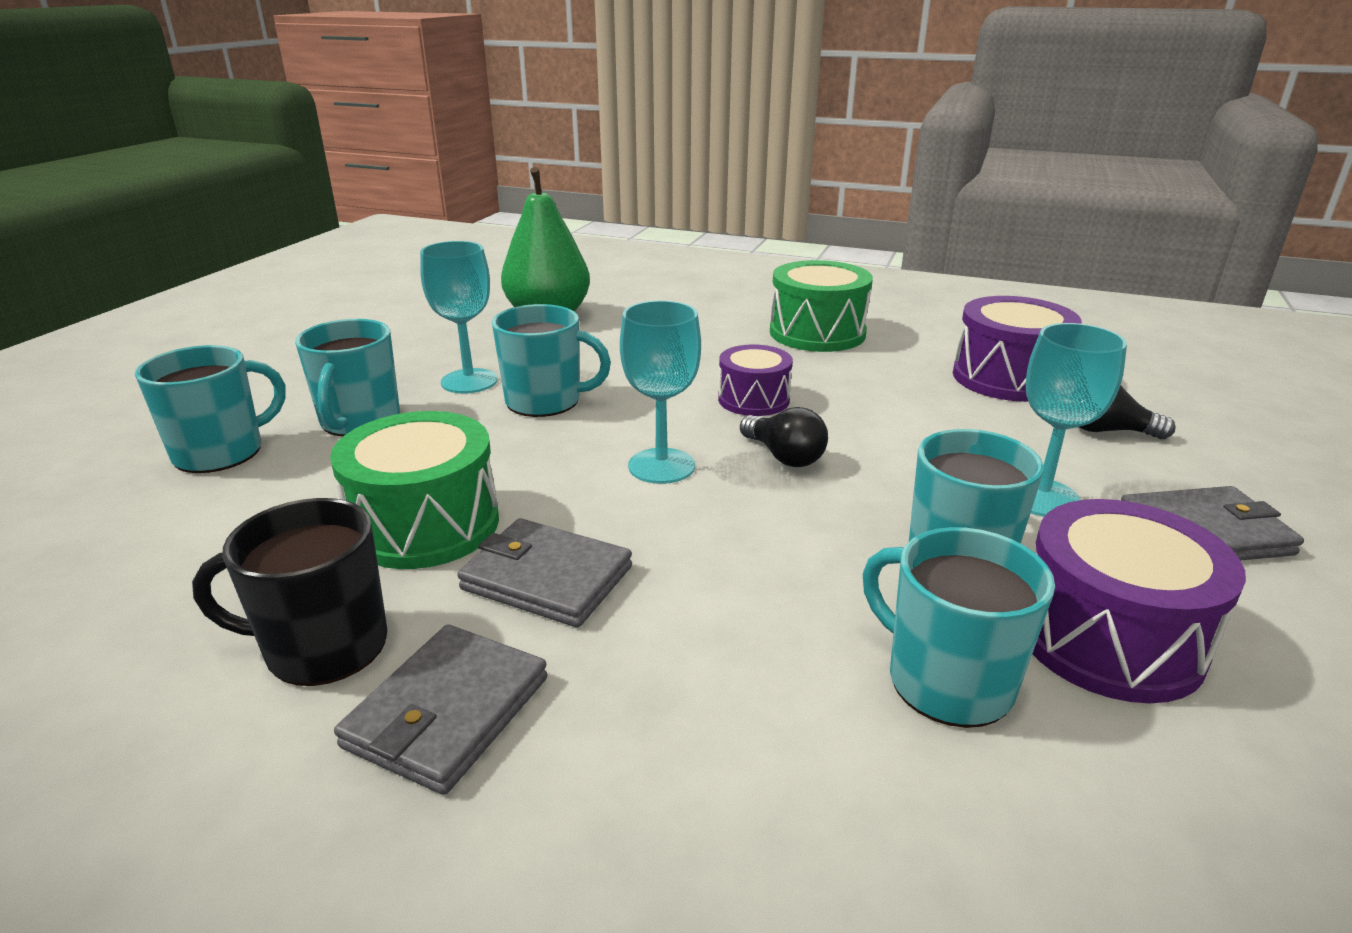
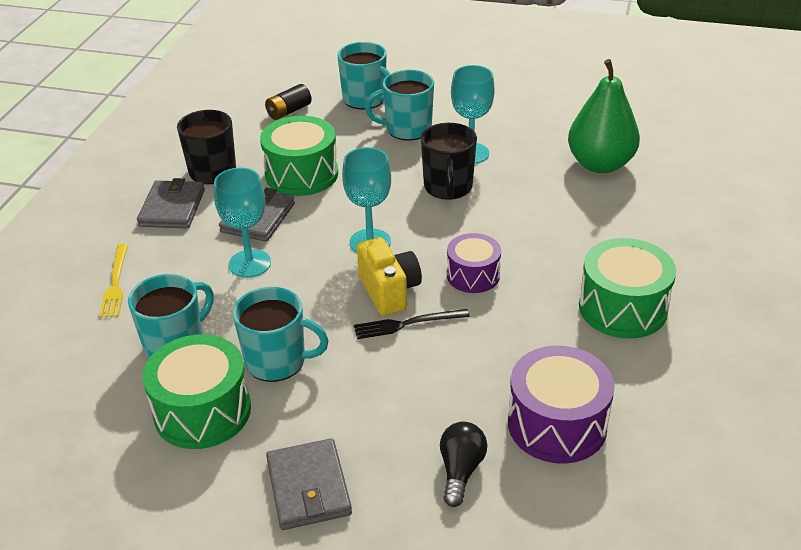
camera: 85 degrees right, 10 degrees up
(169, 537) = (289, 111): none -> black battery
(447, 712) = (172, 208): grey wallet -> grey wallet turned 75 degrees clockwise
(545, 401) = (448, 187): turquoise mug -> black mug
(736, 806) = (115, 283): none -> yellow fork
(784, 456) = (389, 291): black light bulb -> yellow camera
(855, 447) = (407, 324): none -> black fork
(1042, 497) = (348, 410): turquoise goblet -> turquoise goblet (250, 263)
(1108, 638) = (202, 411): purple drum -> green drum

